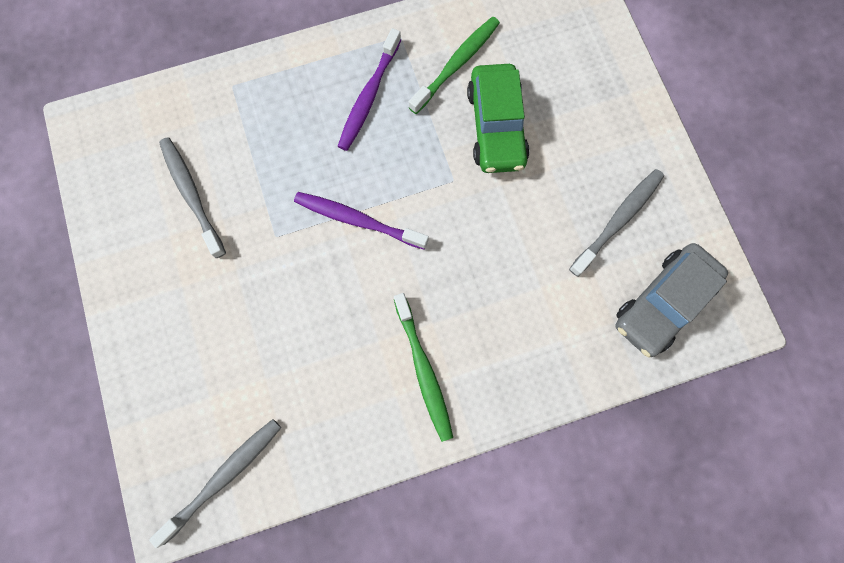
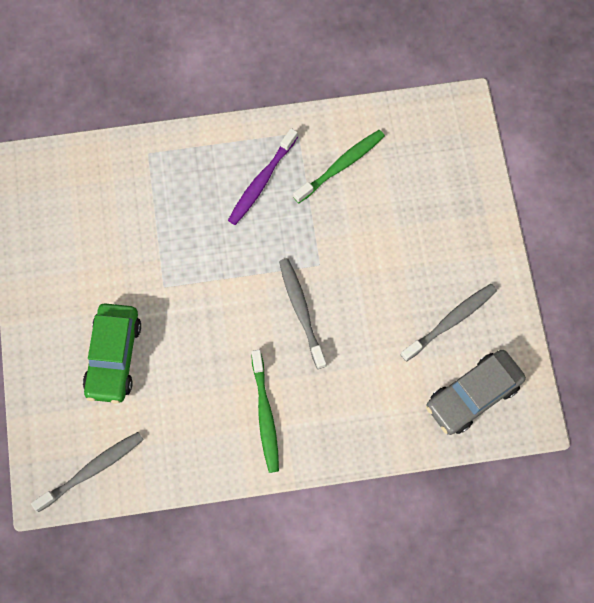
camera: 10 degrees right, 5 degrees down
(192, 195) = (101, 241): grey toothbrush -> grey toothbrush (301, 311)
(358, 220) = (233, 284): purple toothbrush -> none
(496, 127) = (364, 225): green car -> green car (114, 356)

